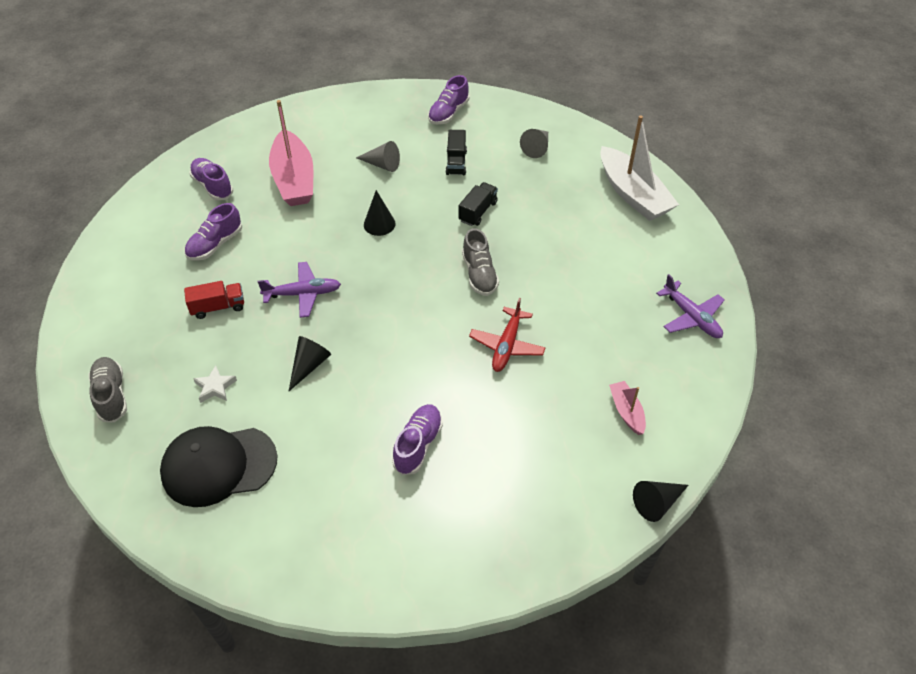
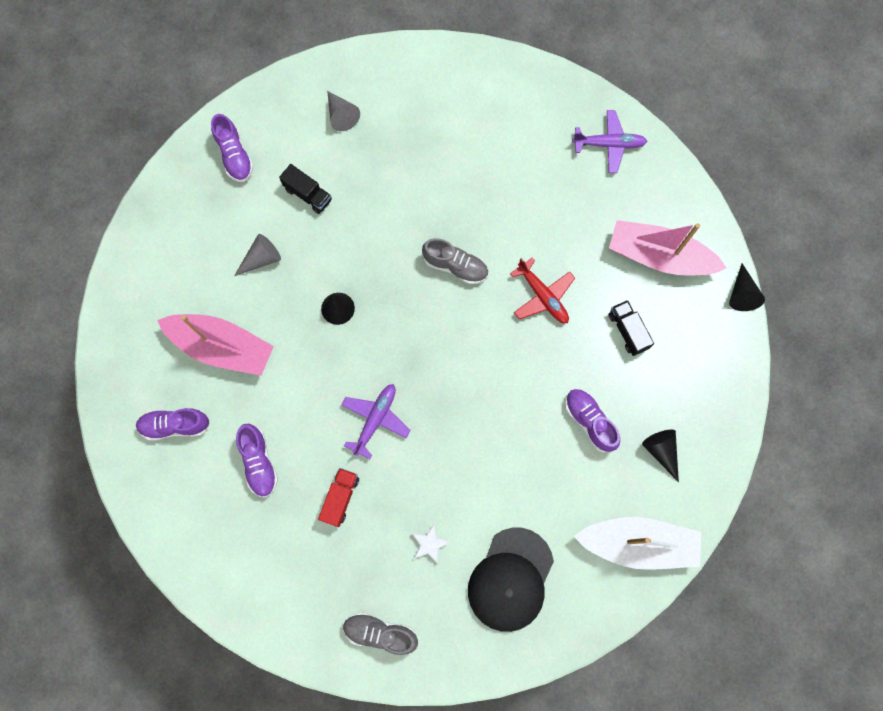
camera: 55 degrees left, 25 degrees up
(309, 365) = (458, 458): black cone -> black cone (661, 451)
(478, 212) = (383, 218): black truck -> black truck (627, 331)
(626, 411) = (658, 256): pink boat -> pink boat, size x2.10
(633, 194) = (455, 83): white boat -> white boat (638, 543)

